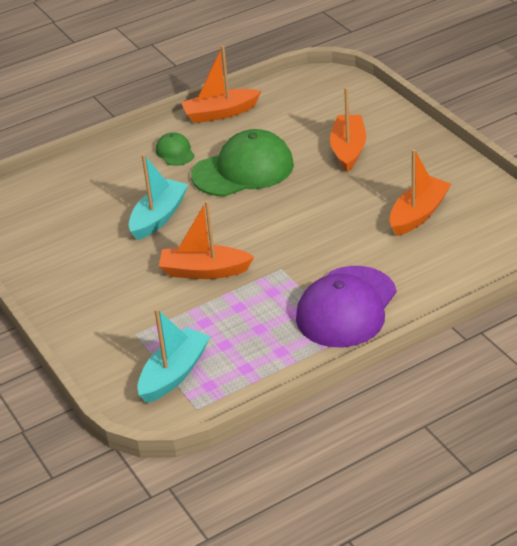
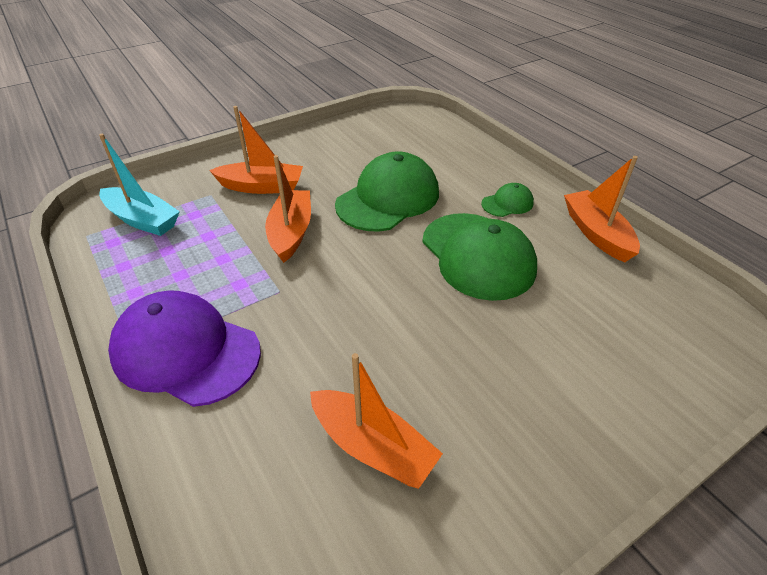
camera: 85 degrees right, 5 degrees up
(158, 217) = (388, 198): turquoise boat -> green cap
(348, 150) = (539, 360): orange boat -> orange boat (261, 187)

